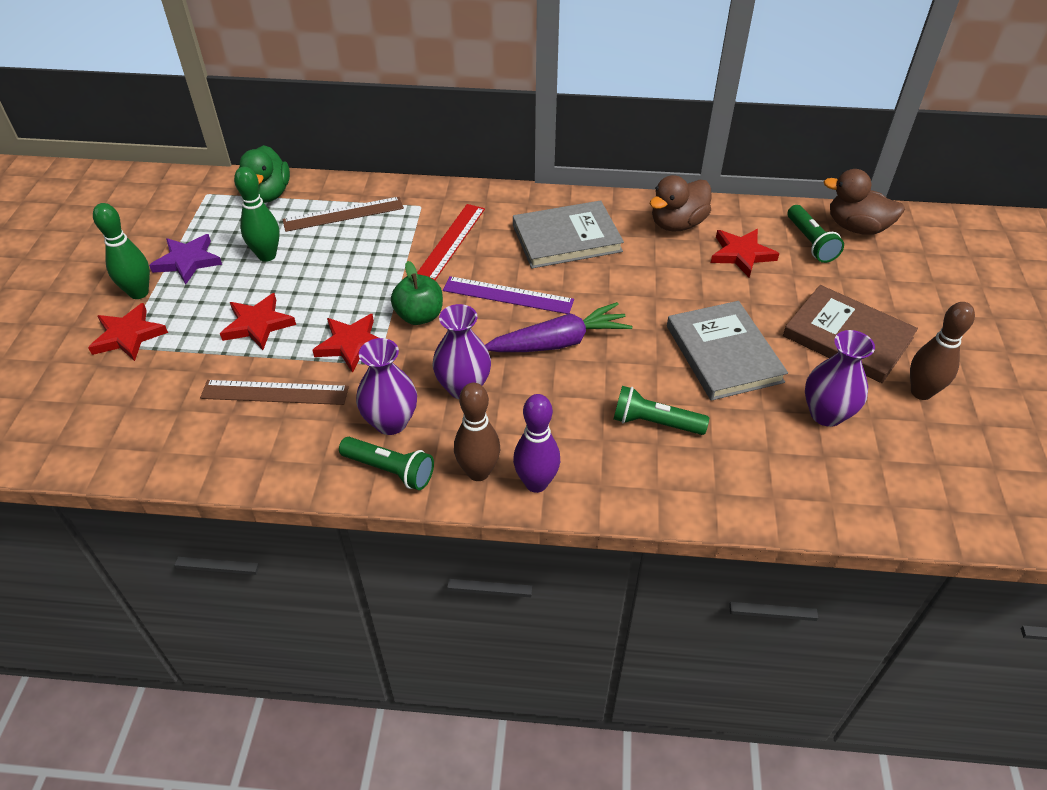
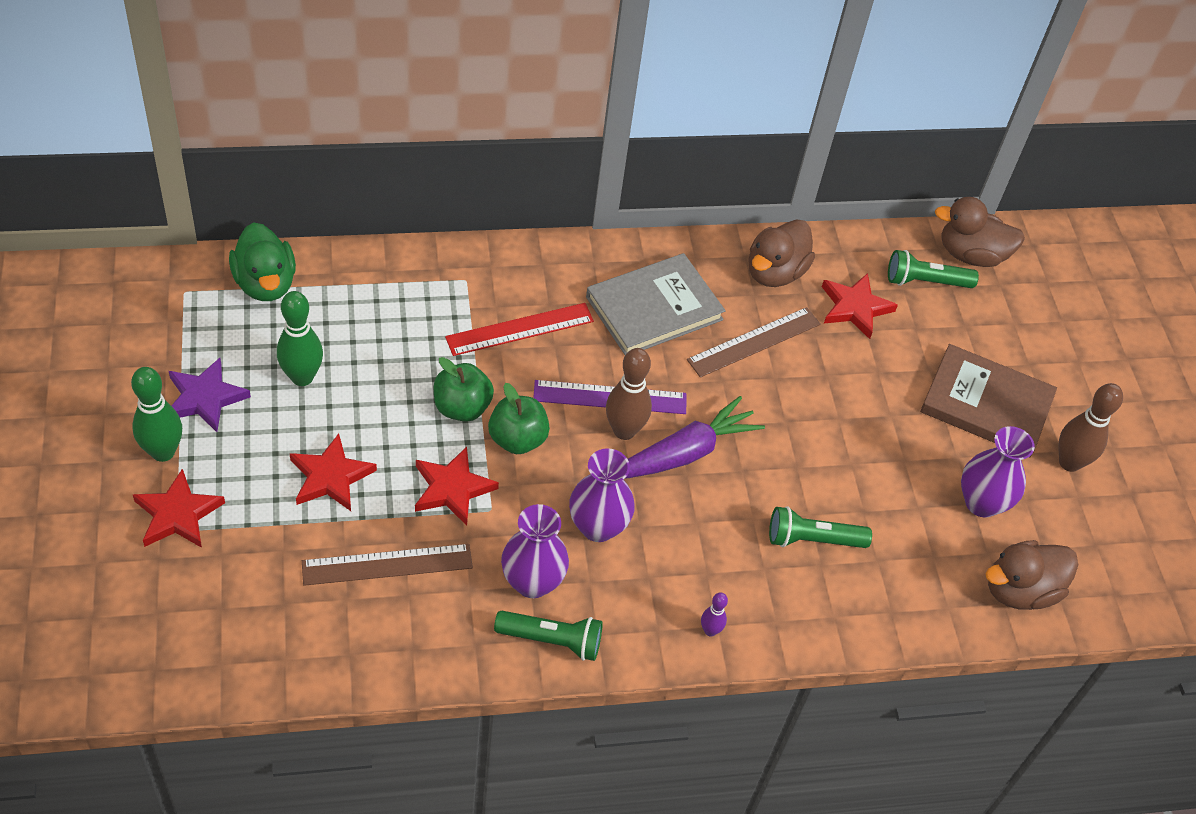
camera: 20 degrees left, 5 degrees up
(343, 214) = (374, 304): brown ruler -> brown ruler (754, 342)
(383, 289) = (462, 407): none -> green apple
(451, 241) = (520, 329): red ruler -> red ruler turned 60 degrees clockwise
(478, 472) = (646, 627): brown bowling pin -> brown bowling pin (624, 431)
(536, 483) = (710, 631): purple bowling pin -> purple bowling pin, size x0.52
(723, 353) = (864, 443): grey book -> none
(810, 242) = (925, 282): green flashlight -> green flashlight turned 120 degrees clockwise
(850, 492) = (1020, 590): none -> brown duck

